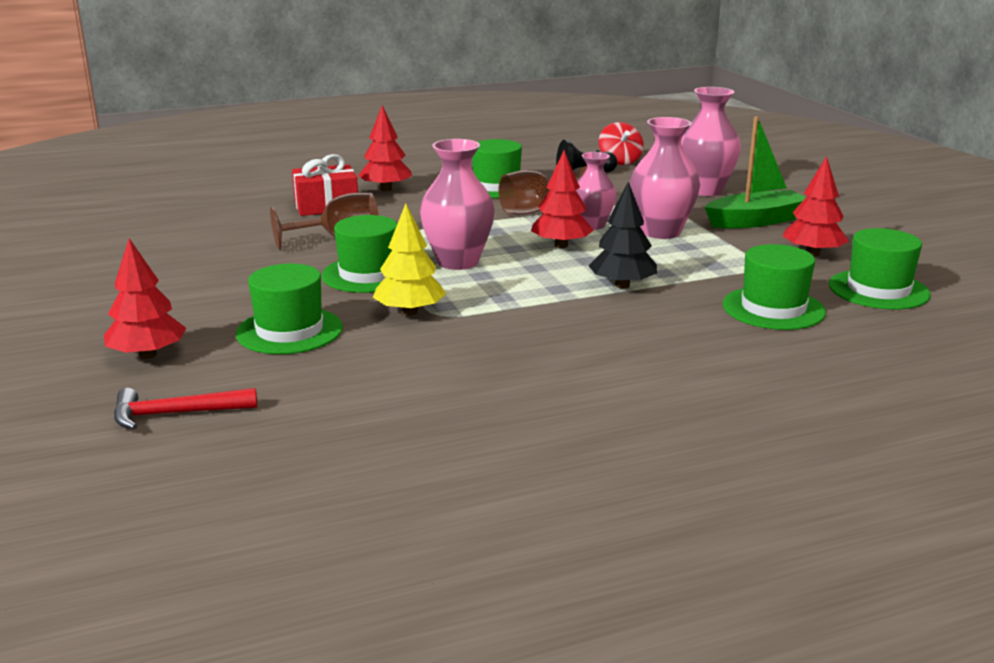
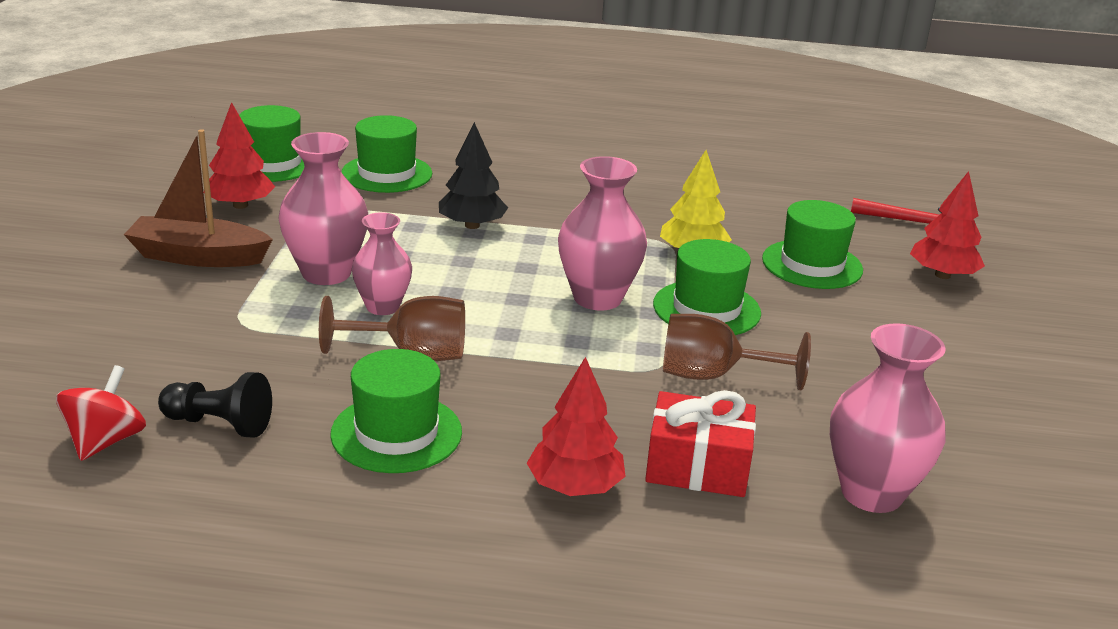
camera: 155 degrees left, 5 degrees up
(561, 245) = (462, 287): red tree -> none
(705, 190) = (138, 324): pink vase -> pink vase (871, 493)
(755, 221) = (198, 256): green boat -> brown boat

